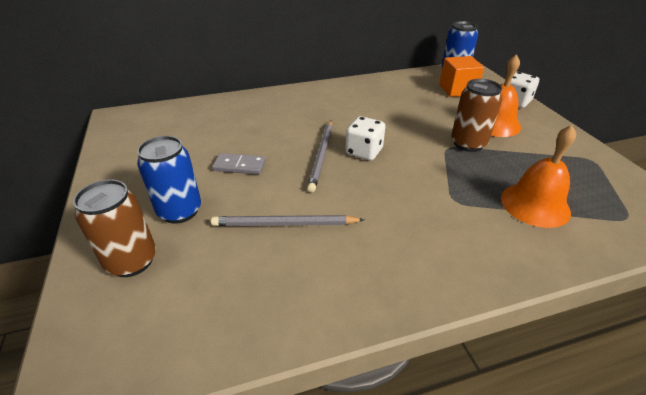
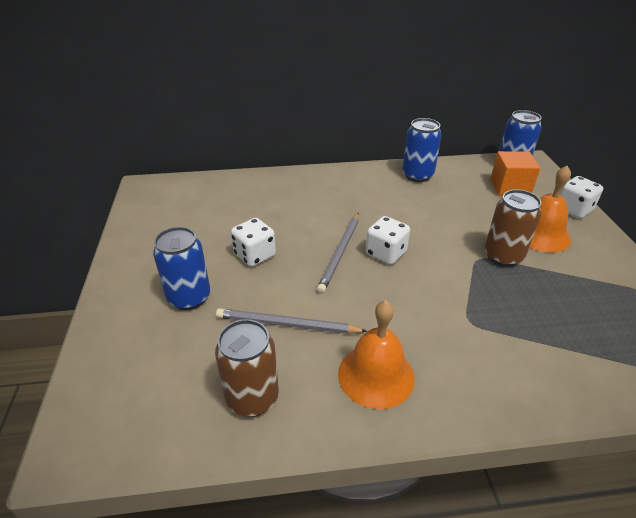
camera: 10 degrees right, 0 degrees up
(132, 261) = (138, 343): brown can -> brown can (252, 398)
(239, 166) = (255, 255): grey domino -> white dice
(376, 87) = (417, 175): none -> blue can
(535, 204) = (557, 337): orange bell -> orange bell (376, 375)

